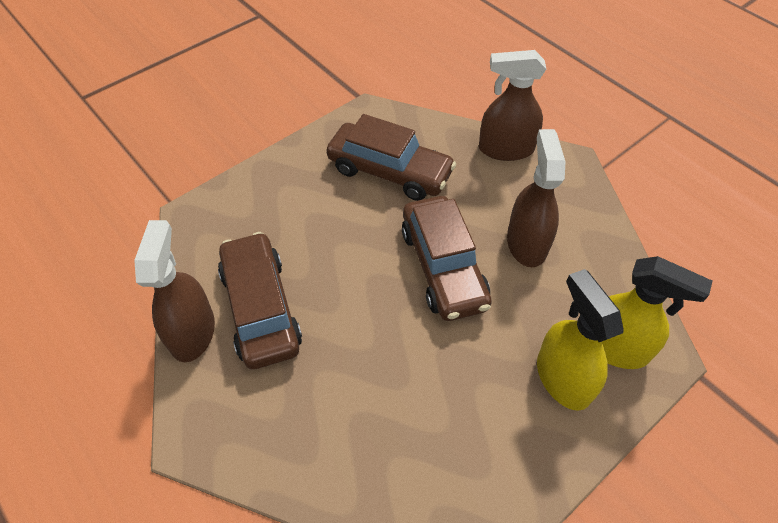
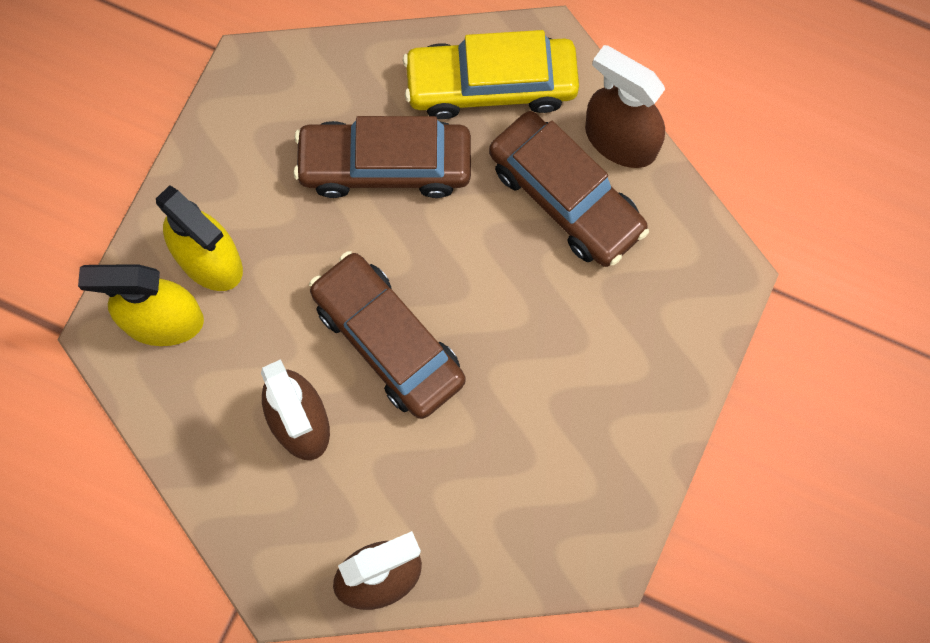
camera: 155 degrees right, 20 degrees up
(192, 332) = (620, 140): brown spray bottle -> brown spray bottle turned 150 degrees clockwise
(260, 422) = (491, 85): none -> yellow car
(390, 171) = (522, 461): brown car -> brown car (385, 165)

